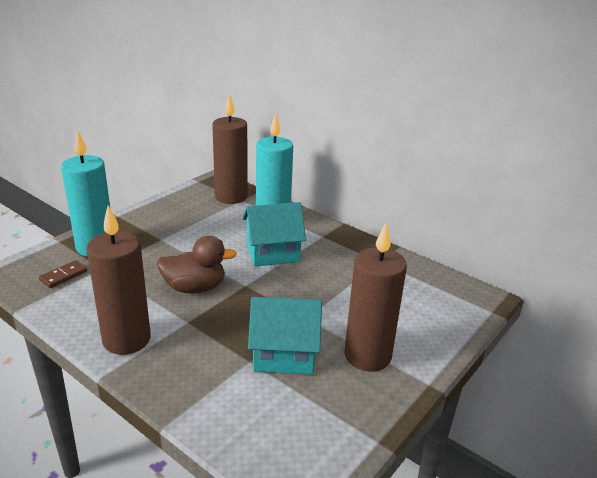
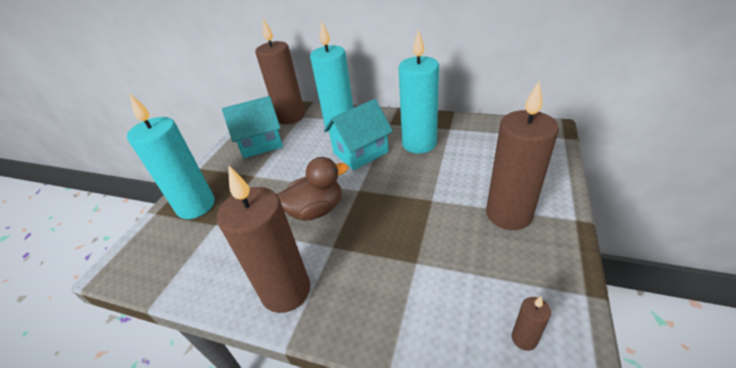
camera: 15 degrees left, 10 degrees up
(63, 276) = (180, 247): brown domino -> none
(284, 355) = (441, 243): turquoise house -> turquoise house (261, 143)
(293, 448) = (524, 339): none -> brown candle
(336, 265) = (419, 144): none -> turquoise candle

